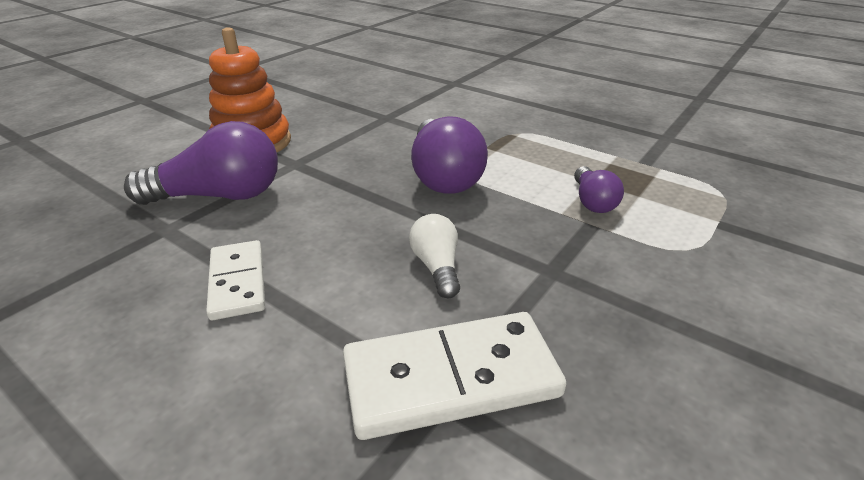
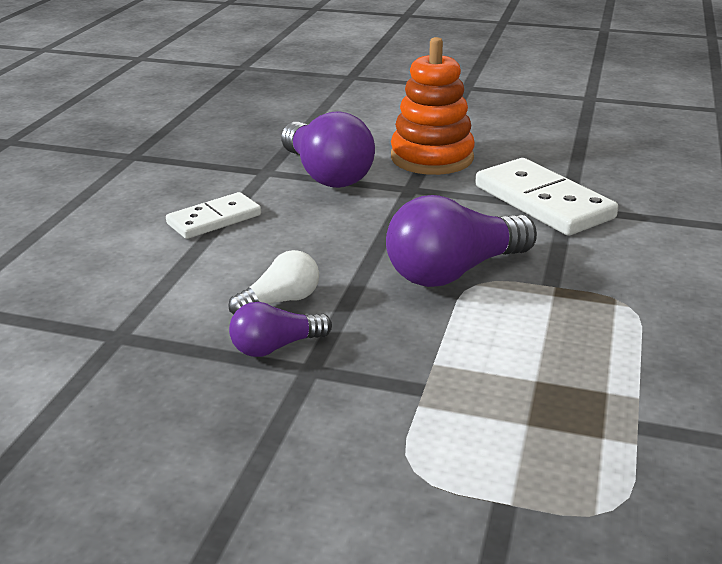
camera: 70 degrees right, 5 degrees down
(450, 379) = (139, 335): white domino -> white domino (543, 202)
(592, 202) = (477, 384): purple light bulb -> purple light bulb (275, 347)

